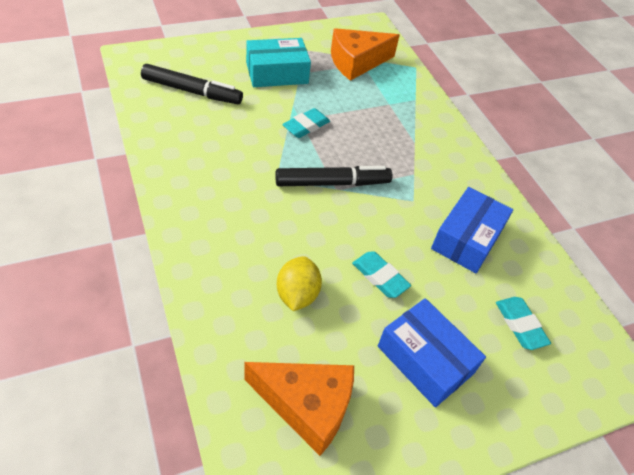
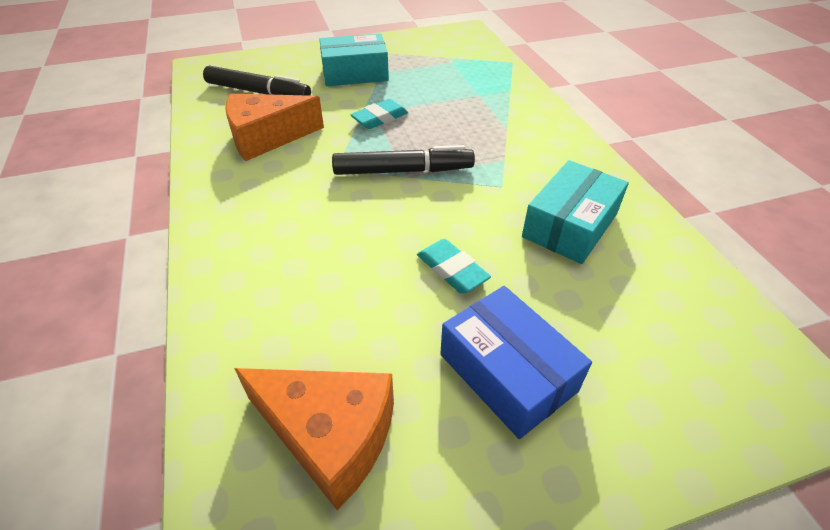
camera: 10 degrees right, 5 degrees down
(297, 294) = (340, 292): yellow lemon -> none
(356, 62) = (445, 61): orange cheese -> orange cheese (267, 137)
(467, 239) = (570, 225): blue box -> turquoise box
(520, 325) = (646, 326): turquoise eraser -> none

